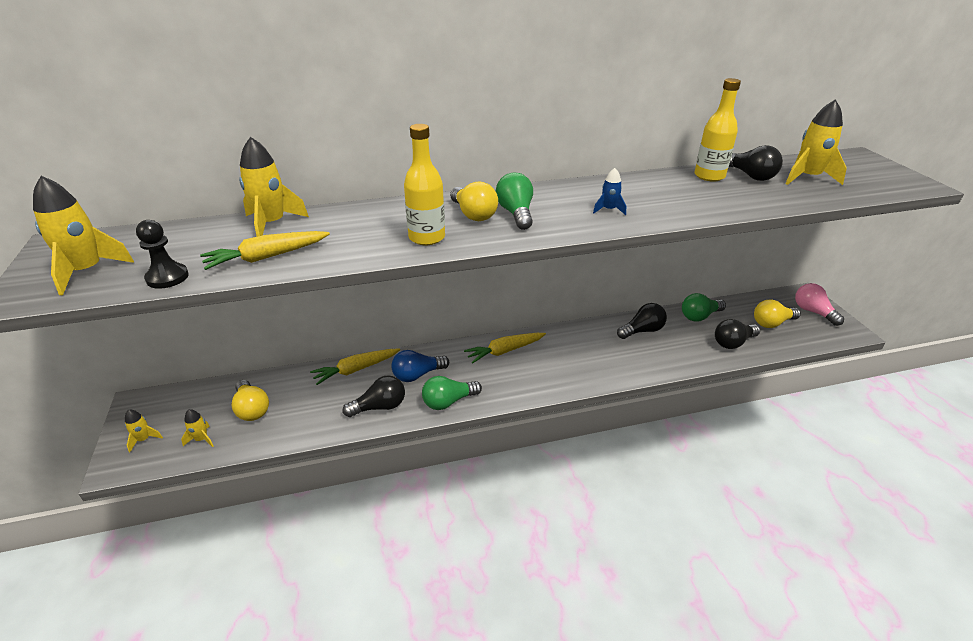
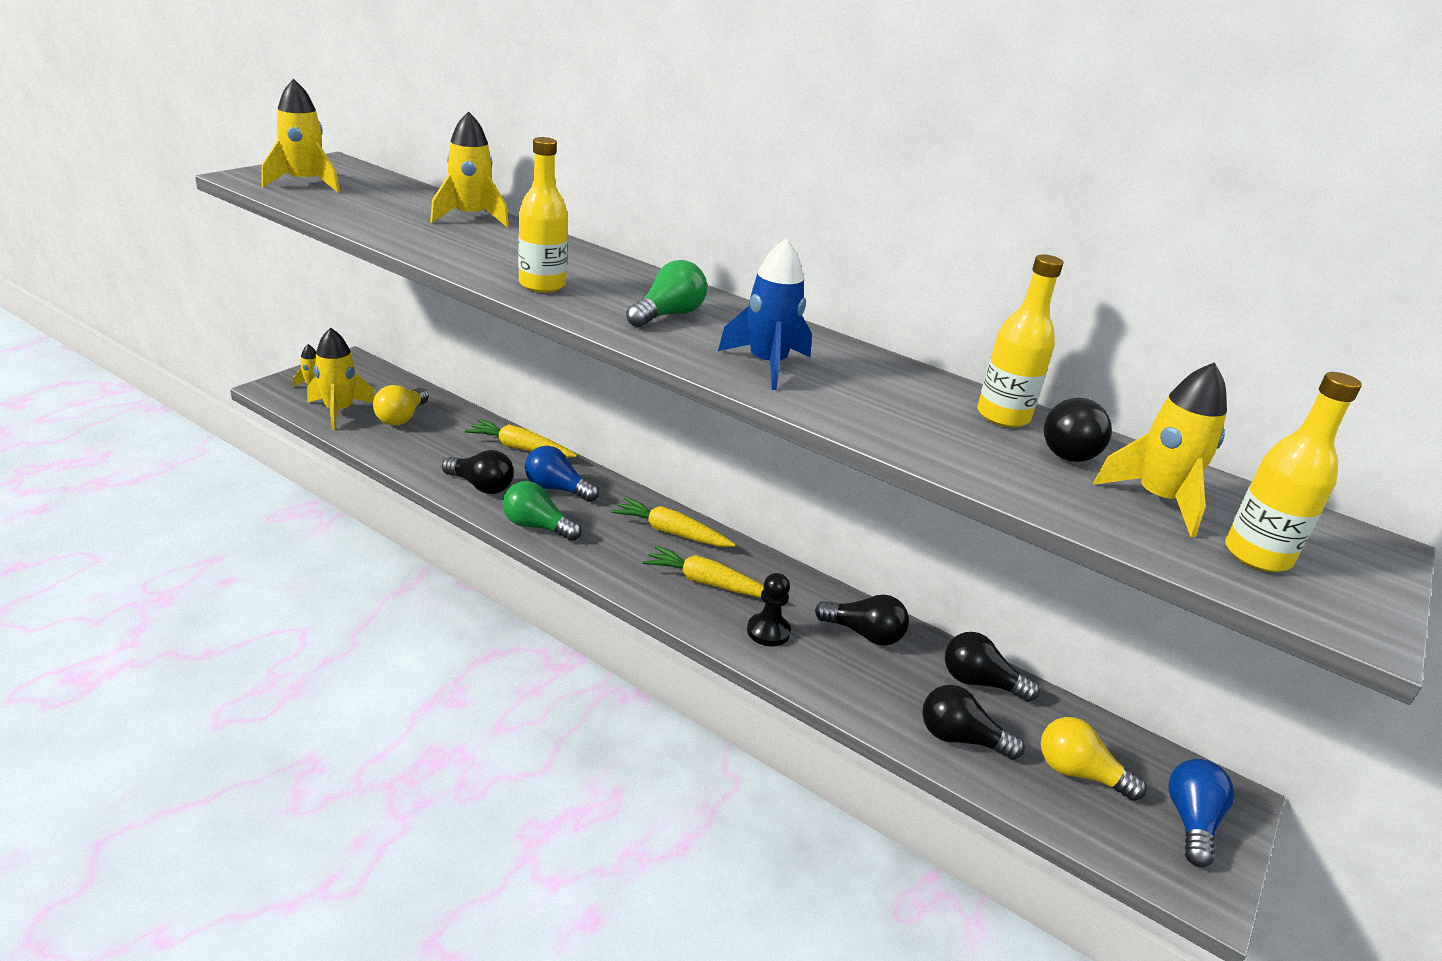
camera: 45 degrees right, 5 degrees down
(167, 277) = (328, 209): black pawn -> black pawn (768, 631)
(201, 439) = (339, 411): yellow rocket -> yellow rocket, size x1.92
(267, 257) = (408, 232): yellow carrot -> yellow carrot (707, 583)
(473, 214) = (630, 294): yellow light bulb -> none
(609, 210) = (767, 365): blue rocket -> blue rocket, size x1.92
(699, 316) = (980, 682): green light bulb -> black light bulb
(813, 312) = (1191, 822): pink light bulb -> blue light bulb
(862, 179) = (1257, 556): none -> yellow bottle

